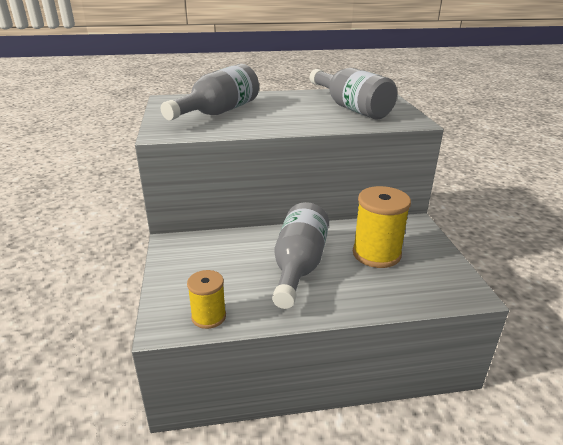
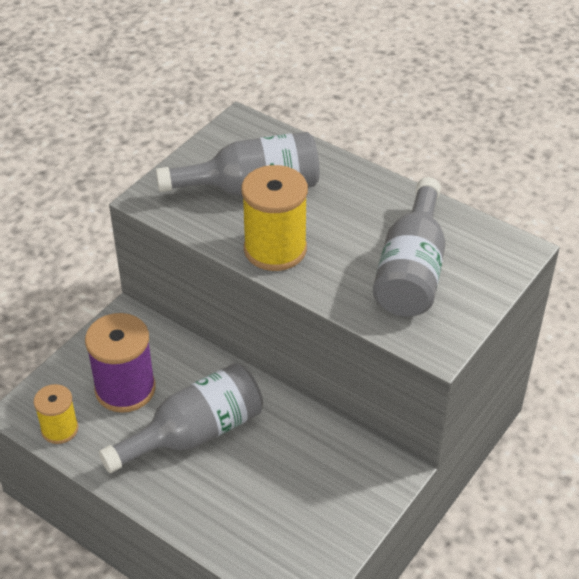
camera: 45 degrees right, 15 degrees up
(223, 272) = (125, 389): none -> purple spool
(376, 254) = (286, 477): yellow spool -> yellow spool (275, 249)

